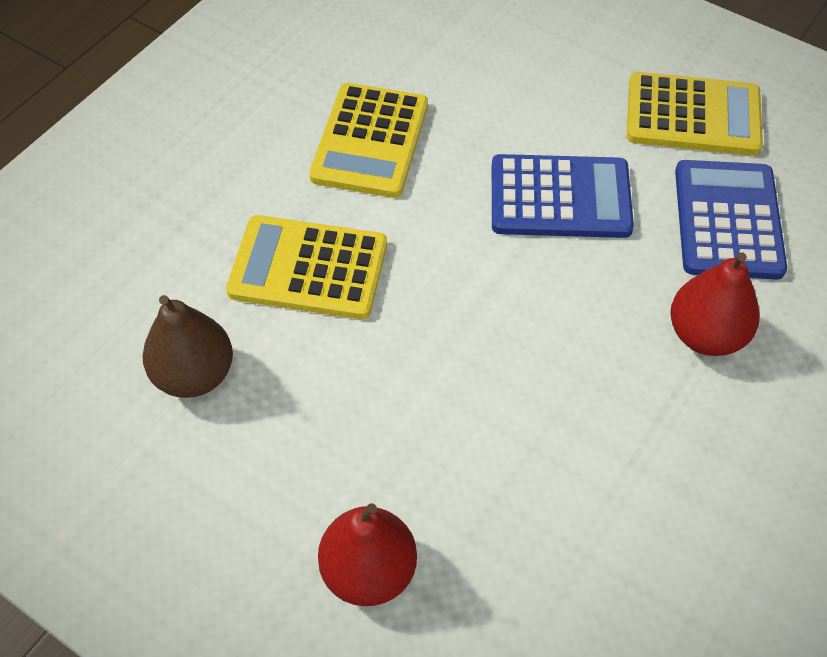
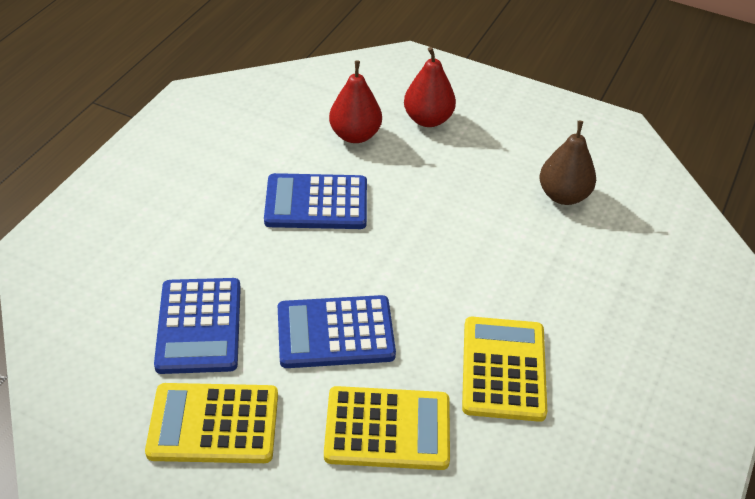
camera: 170 degrees right, 10 degrees down
(308, 268) = (516, 263): yellow calculator -> yellow calculator (387, 429)
(581, 395) = (316, 203): none -> blue calculator
(705, 335) = (230, 243): red pear -> red pear (355, 135)

